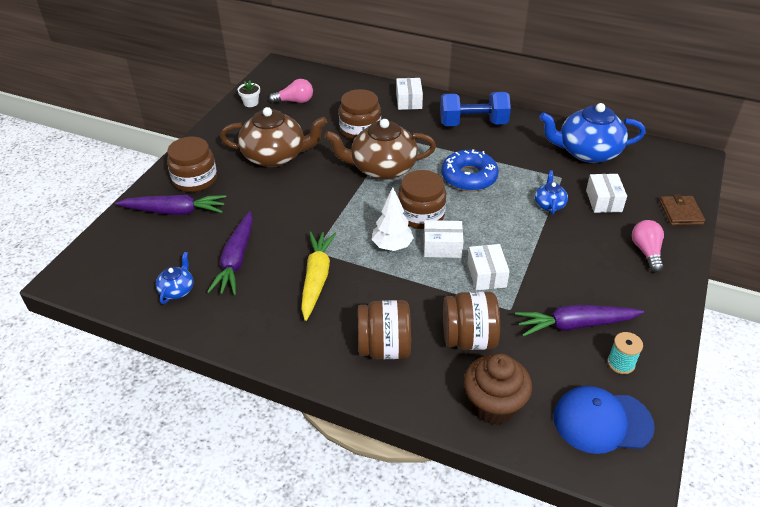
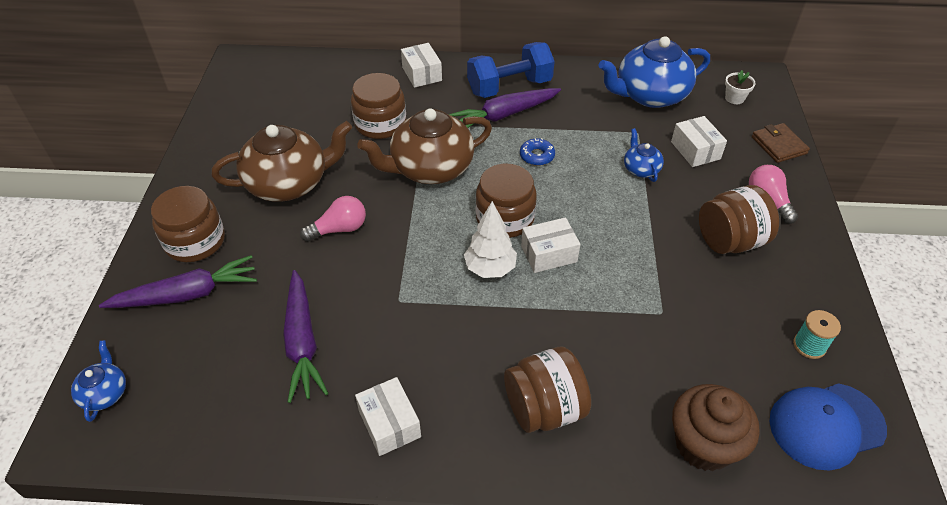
camera: 20 degrees left, 5 degrees up
(177, 290) = (241, 408): blue teapot -> blue teapot (105, 393)
(251, 103) = (223, 117): white flower pot -> white flower pot (734, 98)
(295, 101) = (280, 103): pink light bulb -> pink light bulb (339, 229)
(316, 278) = (418, 338): yellow carrot -> none
(469, 177) = (537, 156): blue donut -> blue donut, size x0.51
(469, 339) = (635, 365): brown jar -> brown jar (730, 241)
(486, 275) = (615, 276): white box -> white box (389, 424)
(575, 325) = (740, 312): purple carrot -> purple carrot (504, 115)

